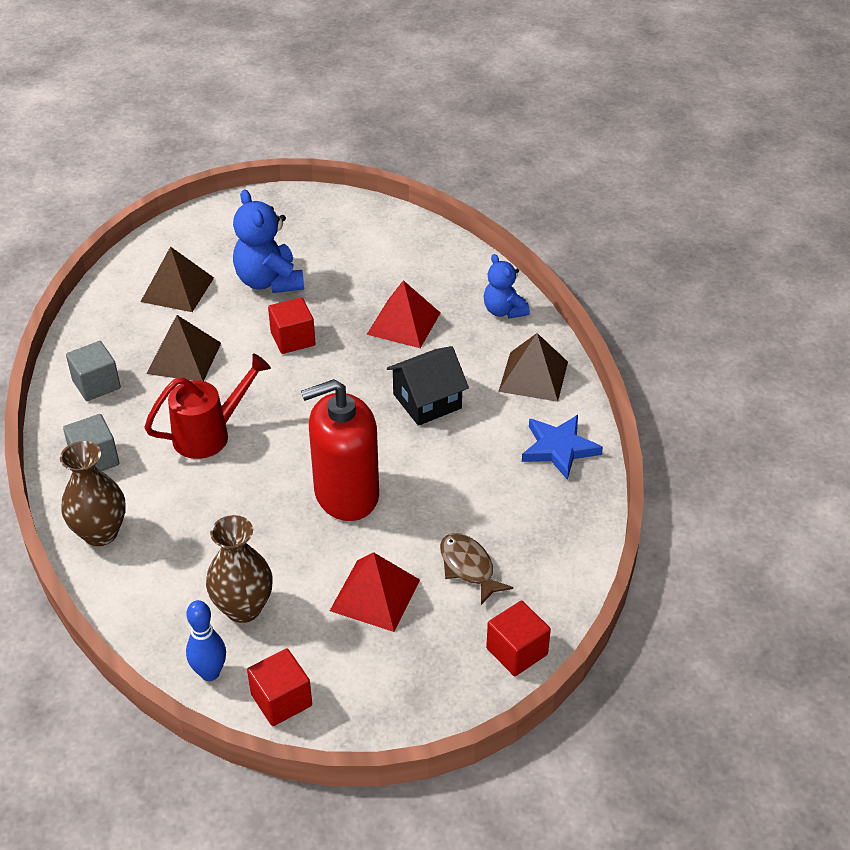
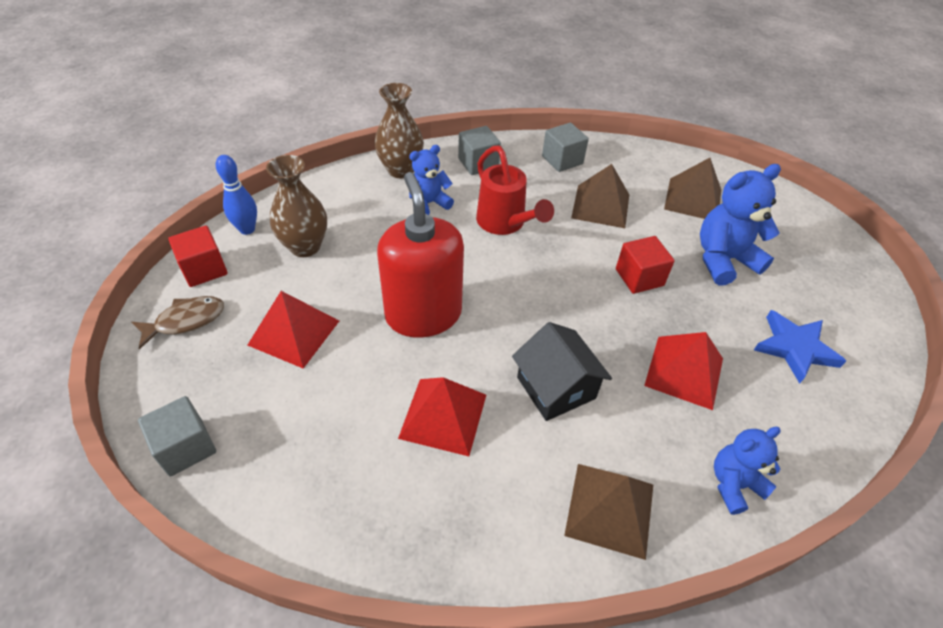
camera: 90 degrees right, 5 degrees up
(170, 501) = (429, 203): none -> blue teddy bear
(463, 473) = (443, 416): none -> red pyramid
(468, 567) = (308, 411): brown fish -> brown fish (186, 321)
(517, 651) = (186, 447): red cube -> grey cube
(559, 448) = (477, 527): blue star -> blue star (795, 348)

